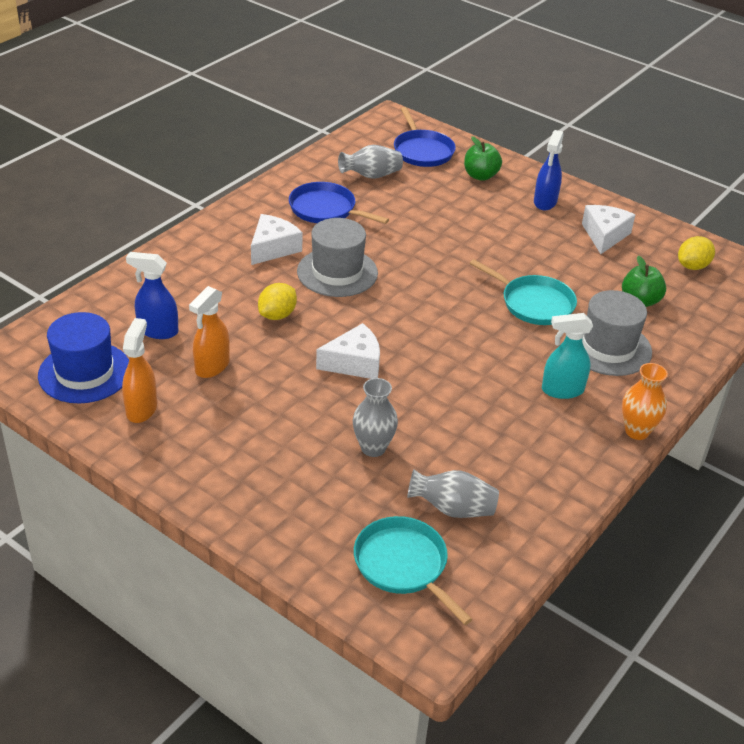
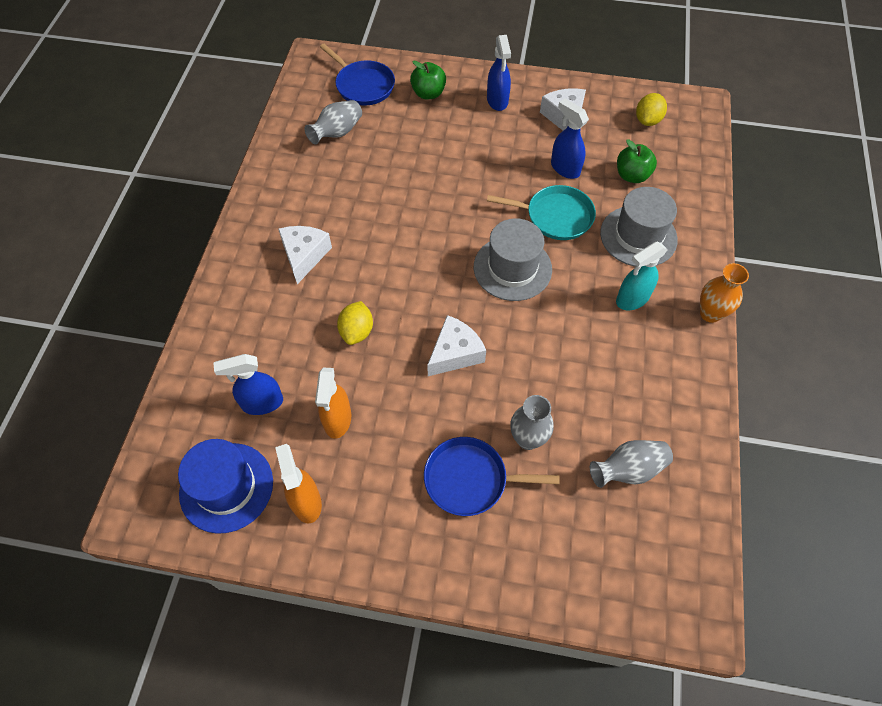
camera: 25 degrees left, 20 degrees up
(325, 209) = (322, 189): blue pan -> blue pan (470, 479)
(337, 272) = (377, 257): grey hat -> grey hat (512, 268)
(403, 565) = (628, 551): turquoise pan -> none
(573, 272) = (564, 168): none -> blue spray bottle

